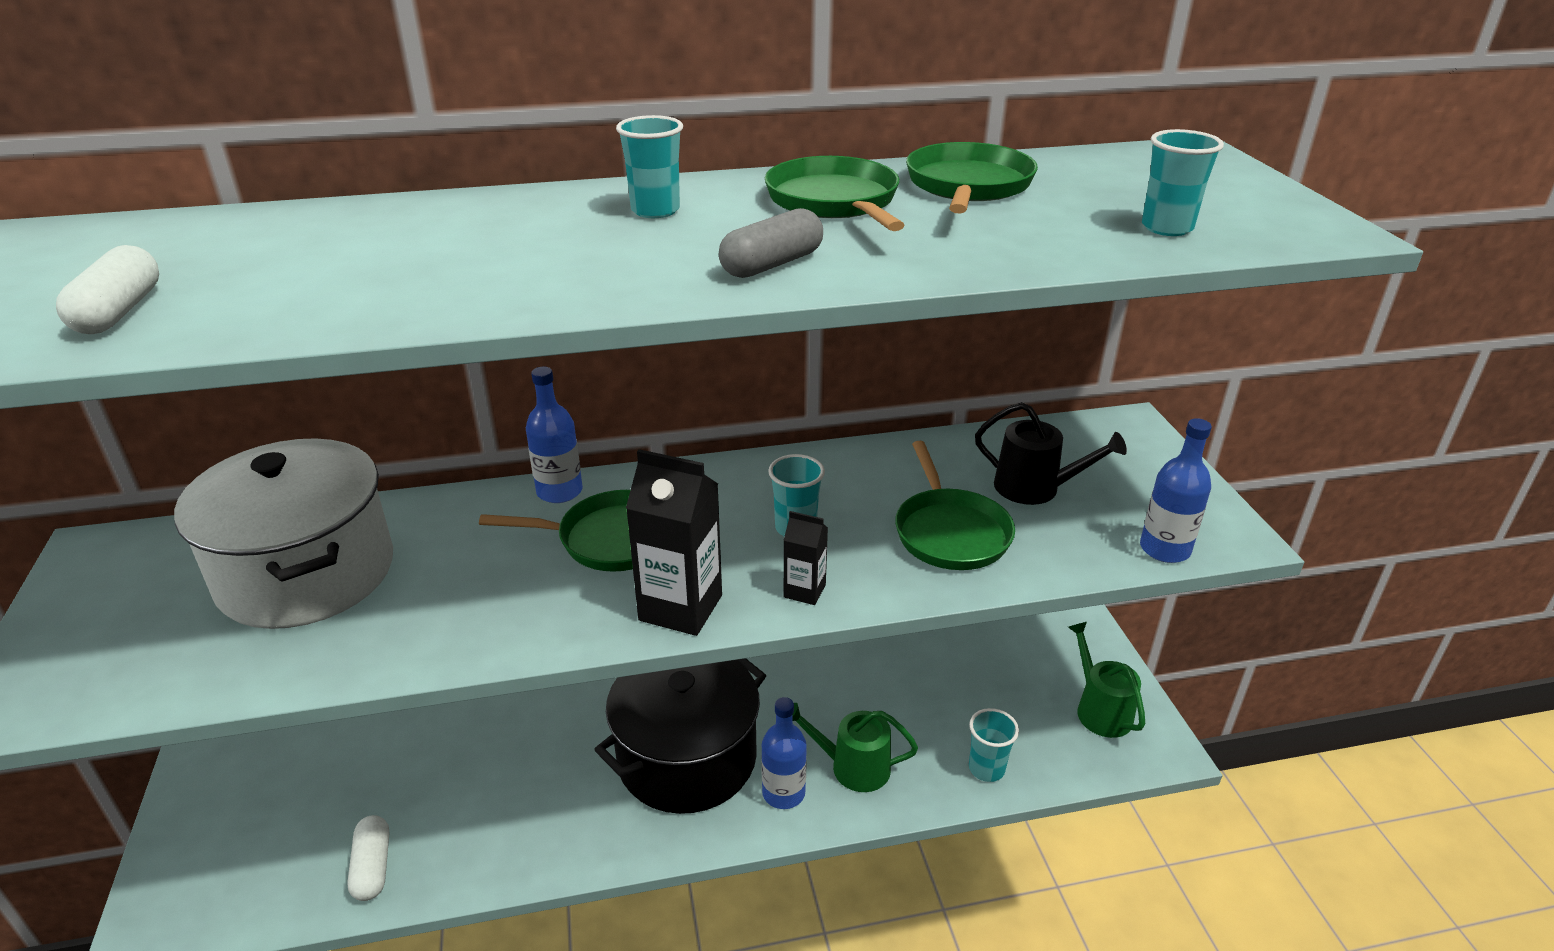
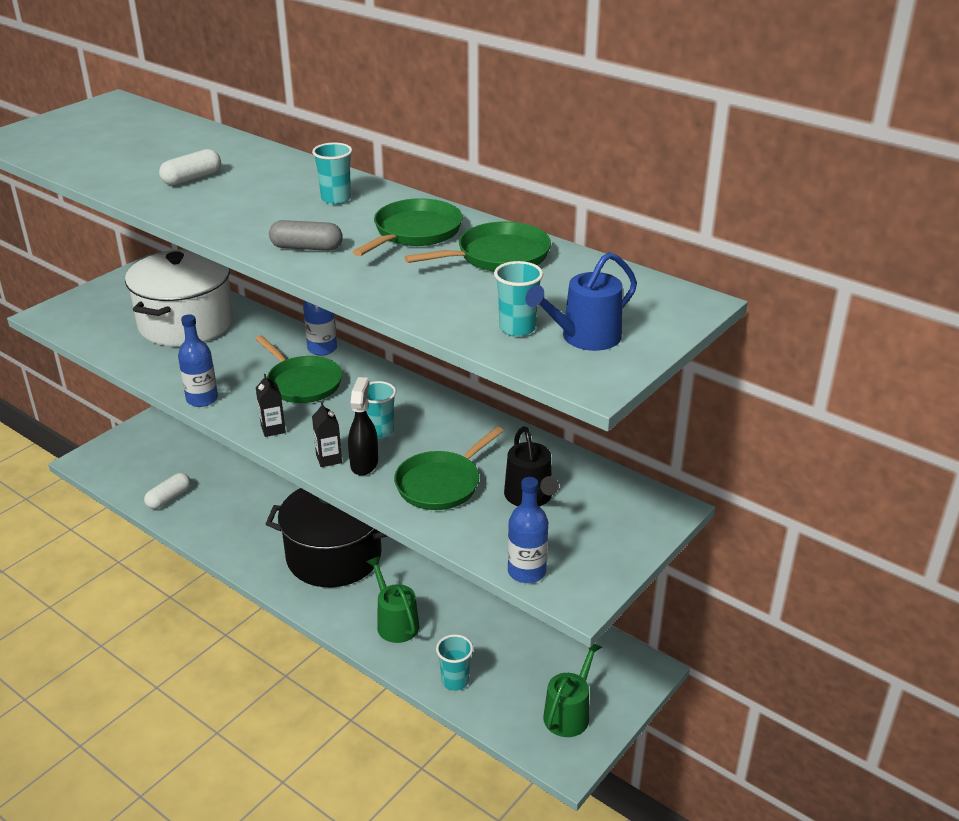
camera: 50 degrees right, 0 degrees up
(119, 311) = (95, 157): white capsule -> white capsule (192, 178)
(680, 608) = (273, 429): black carton -> black carton, size x0.53
(783, 793) = (347, 605): blue bottle -> blue bottle (202, 399)
(847, 568) = (364, 463): none -> black spray bottle
(1225, 208) = (585, 337): none -> blue watering can

